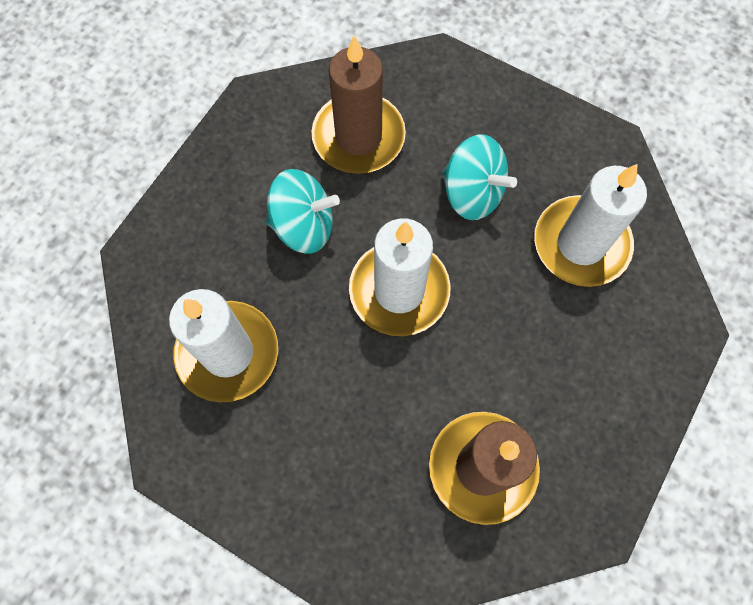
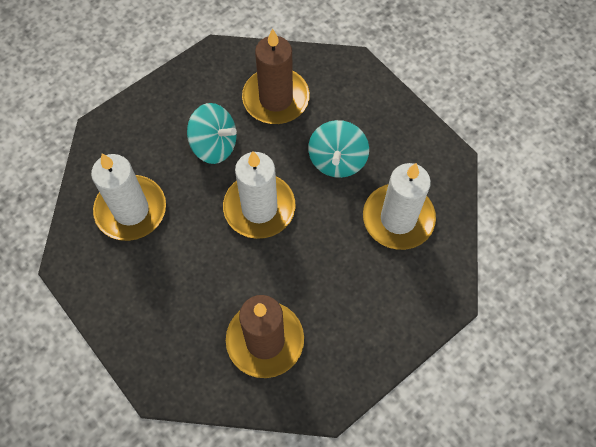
camera: 20 degrees right, 5 degrees down
(472, 193) = (337, 160): turquoise spinning top -> turquoise spinning top turned 45 degrees clockwise

